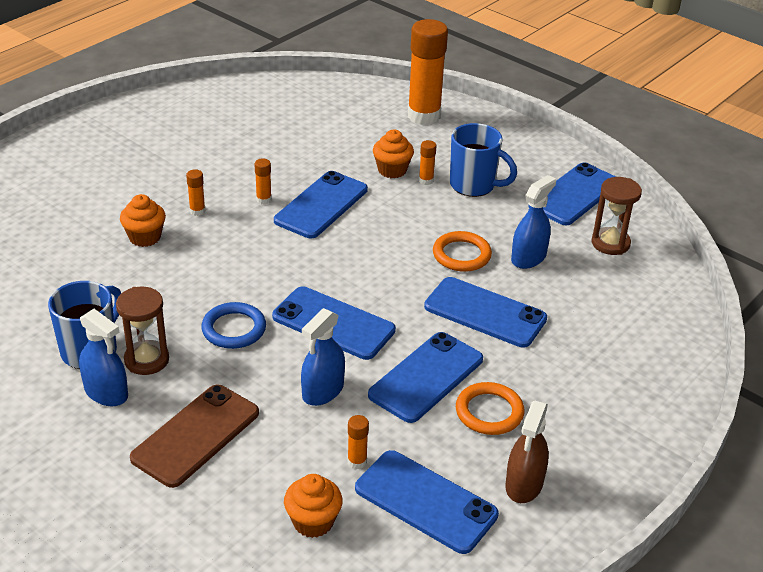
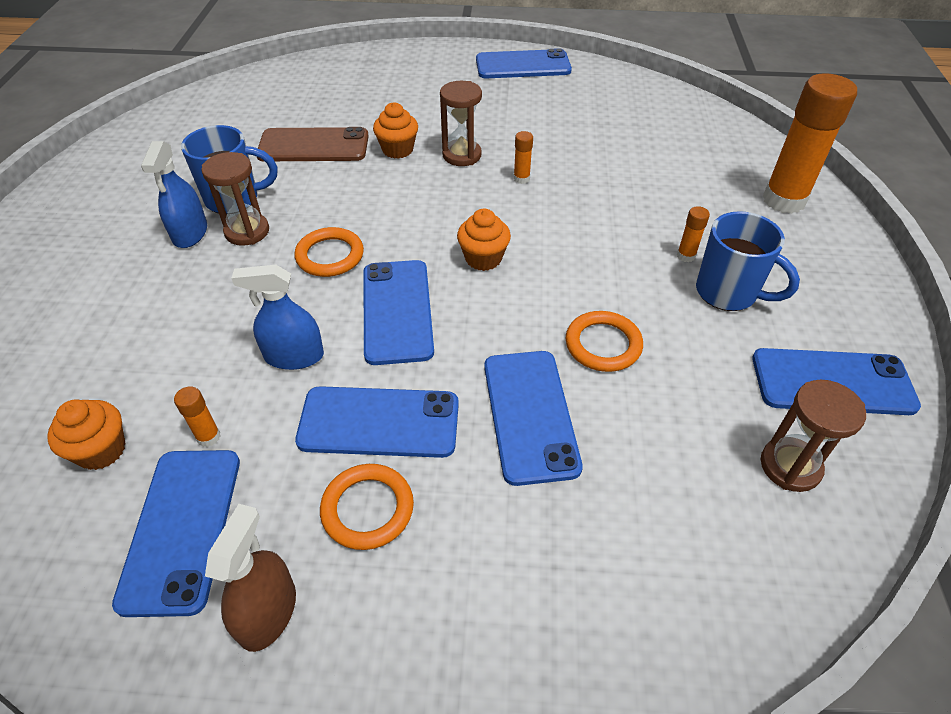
camera: 55 degrees right, 10 degrees up
(196, 435) = (172, 309): brown phone -> brown phone (313, 146)
(197, 211) = (462, 155): orange glue stick -> brown hourglass
(234, 329) = (330, 256): blue ring -> orange ring
(321, 205) = (557, 213): blue phone -> blue phone (523, 65)
(392, 170) = (669, 226): orange cupcake -> orange cupcake (483, 258)
(474, 185) = (728, 293): blue mug -> blue mug turned 45 degrees counterclockwise
(524, 484) = (268, 612): brown spray bottle -> brown spray bottle turned 120 degrees clockwise
(528, 258) = (666, 402): blue spray bottle -> none

